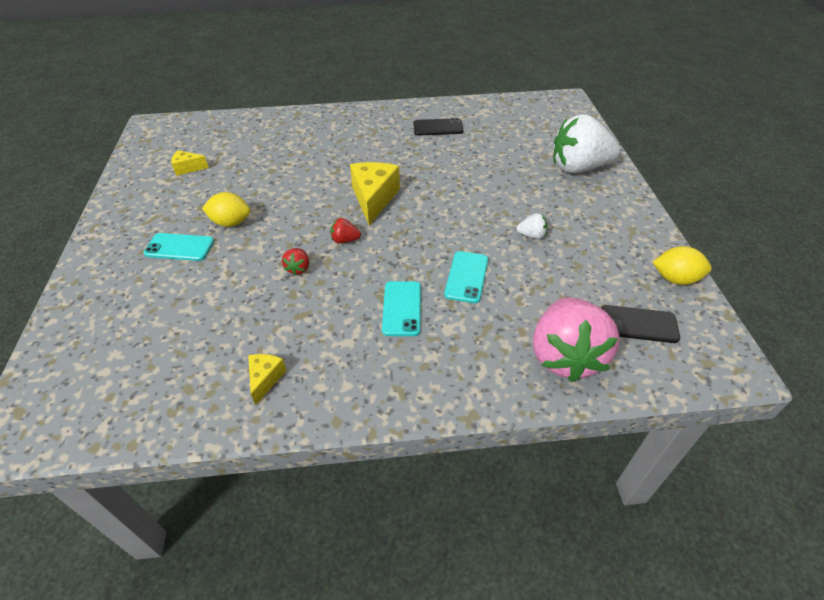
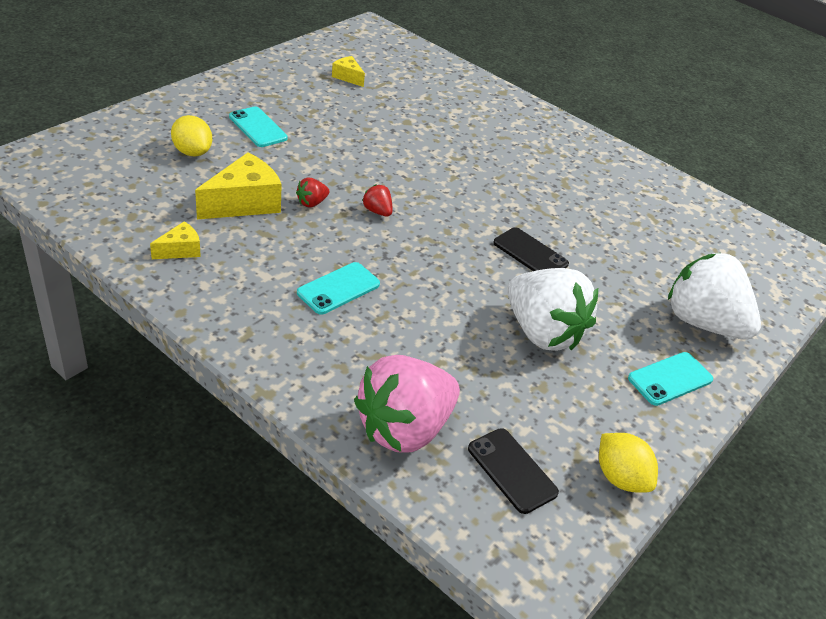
camera: 40 degrees right, 5 degrees down
(231, 222) = (317, 137): yellow lemon -> yellow lemon (192, 152)
(374, 199) = (452, 200): yellow cheese -> yellow cheese (244, 203)
(438, 127) = (615, 188): black phone -> black phone (530, 253)
(466, 277) = (426, 312): turquoise phone -> turquoise phone (670, 379)
(531, 235) = (542, 332): white strawberry -> white strawberry, size x2.49

